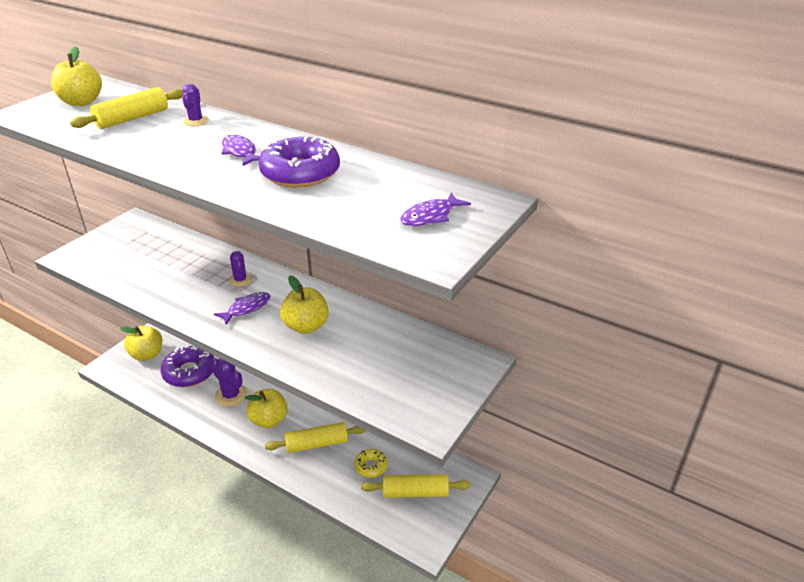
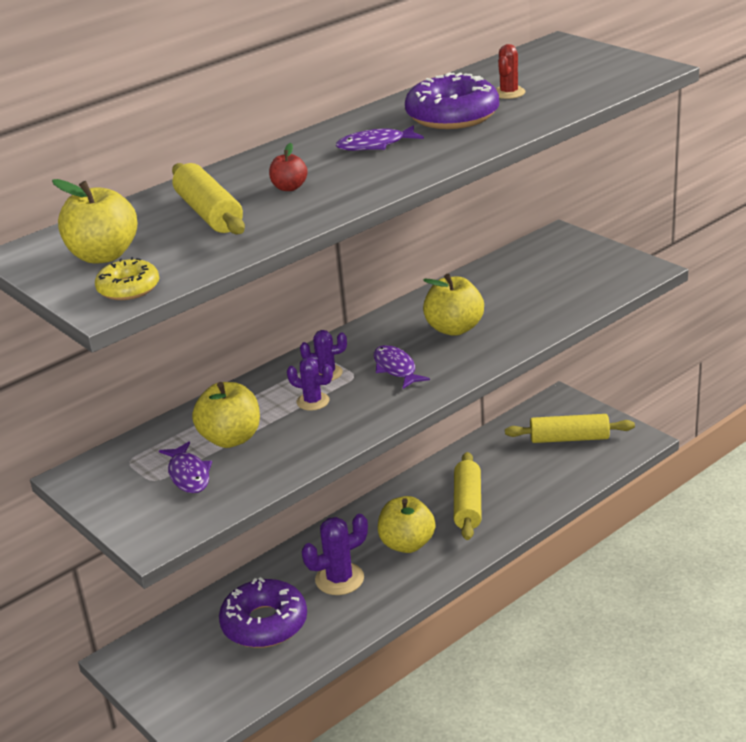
camera: 70 degrees left, 5 degrees down
(147, 355) = (191, 675): yellow apple -> yellow apple (231, 438)
(167, 135) = (289, 187): none -> red apple
(196, 121) = (254, 173): purple cactus -> purple cactus (313, 401)
(356, 191) = (509, 93): none -> red cactus
(371, 466) = (520, 465): yellow donut -> yellow donut (128, 288)
(415, 492) = (569, 438): yellow rolling pin -> yellow rolling pin turned 75 degrees clockwise
(430, 216) = (576, 67): purple fish -> purple fish (188, 475)

